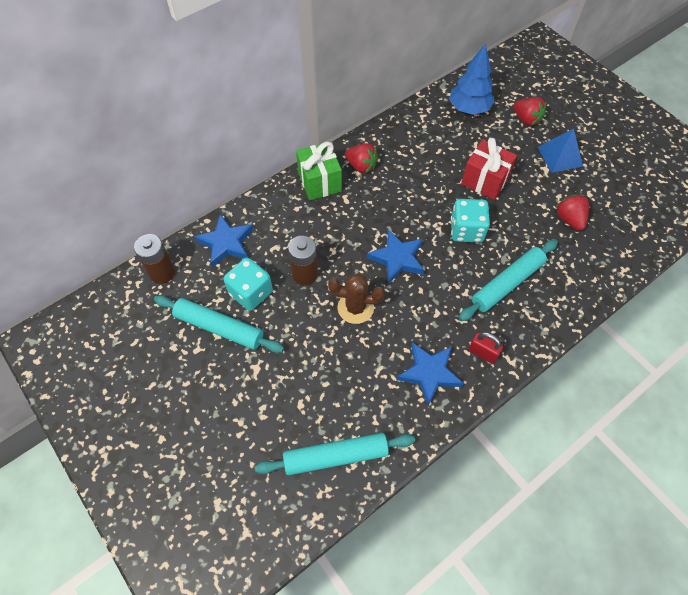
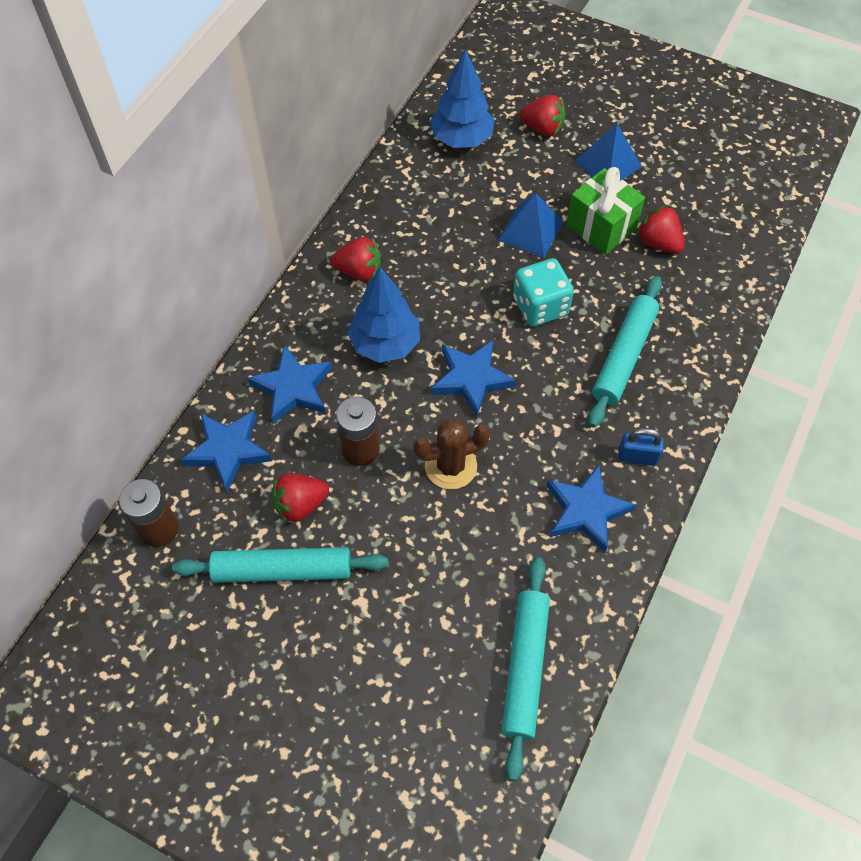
camera: 25 degrees left, 0 degrees up
(251, 293) = (300, 505): turquoise dice -> red strawberry
(284, 221) = (293, 388): none -> blue star
(319, 182) = (313, 315): green gift -> green gift (601, 227)
(336, 456) = (525, 667): turquoise rolling pin -> turquoise rolling pin turned 45 degrees counterclockwise
(354, 216) = (385, 344): none -> blue tree
(482, 352) = (637, 456): red padlock -> blue padlock
(484, 181) = (530, 231): red gift -> blue pyramid

